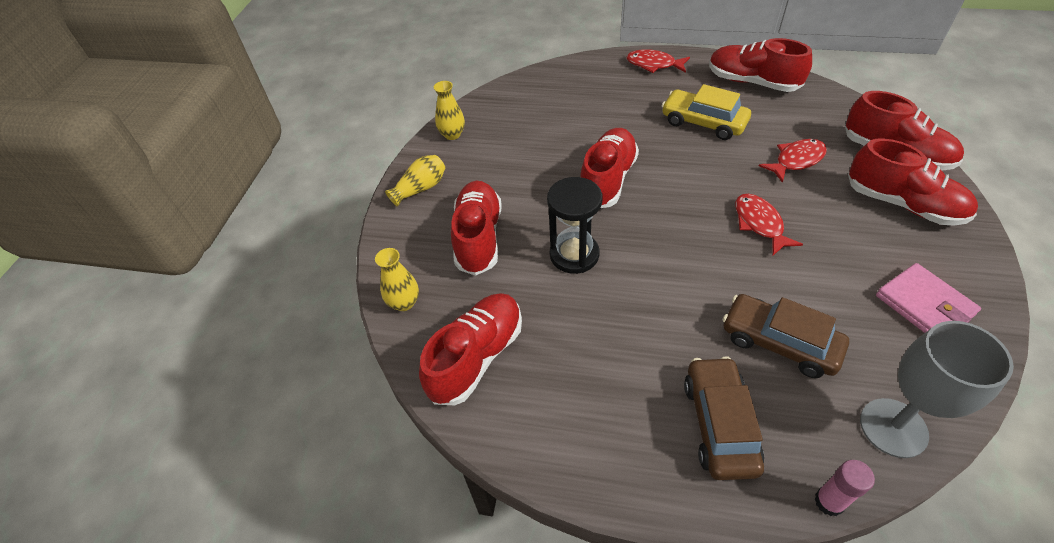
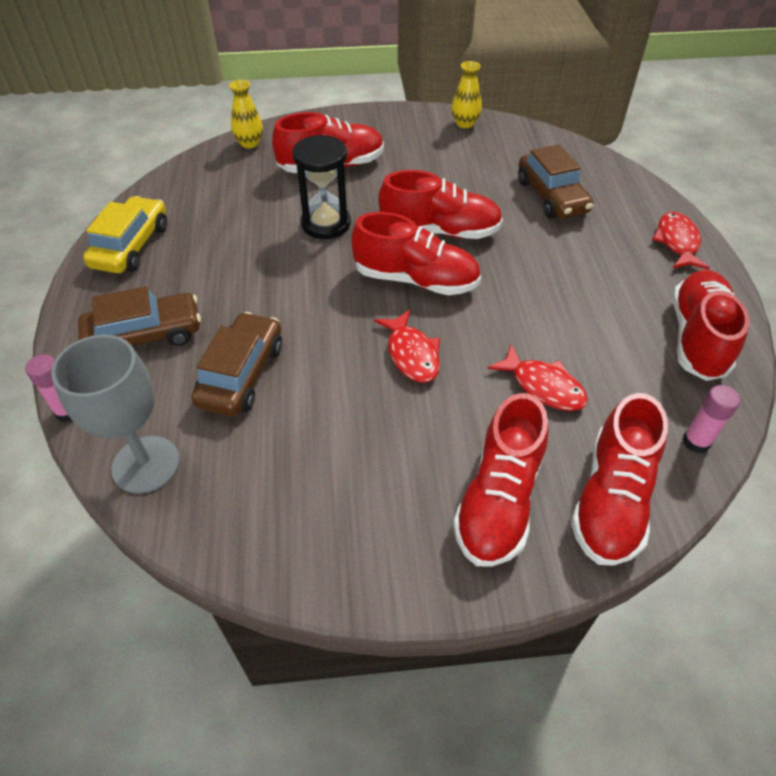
camera: 70 degrees right, 0 degrees up
(420, 189) = (382, 122): yellow vase -> none
(476, 357) = (201, 189): red shoe -> red shoe (416, 280)
(581, 108) = (552, 196): none -> brown car
(703, 123) = (578, 296): yellow car -> yellow car (131, 246)
(759, 224) = (411, 354): red fish -> red fish turned 105 degrees clockwise
(844, 107) = (696, 442): none -> pink glue stick
(924, 305) = (317, 508): pink wallet -> none

